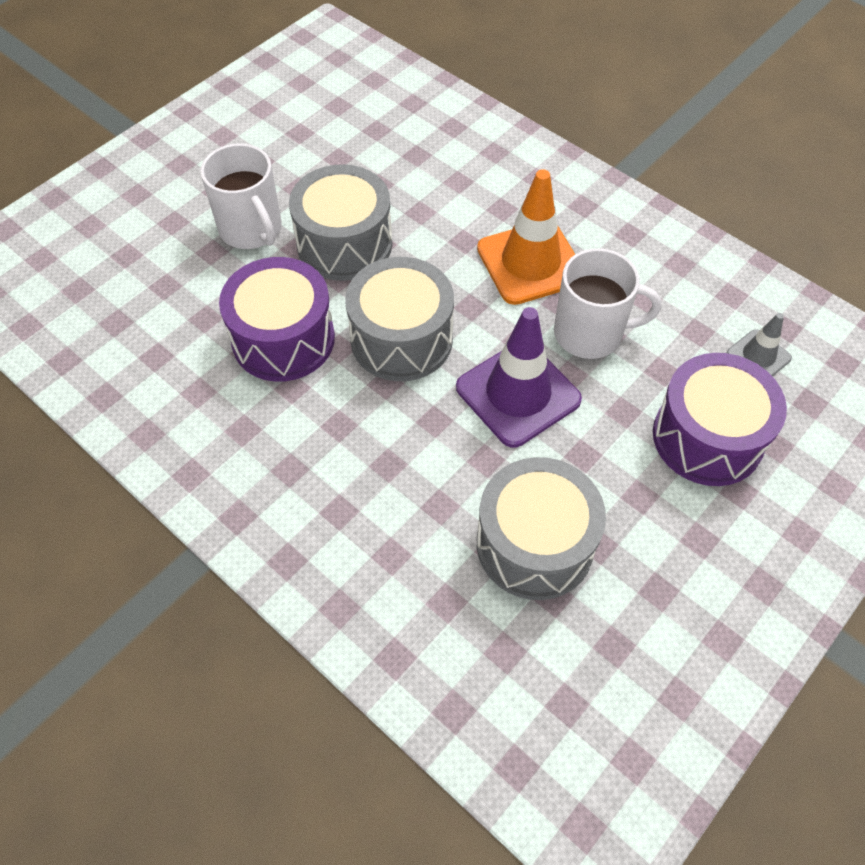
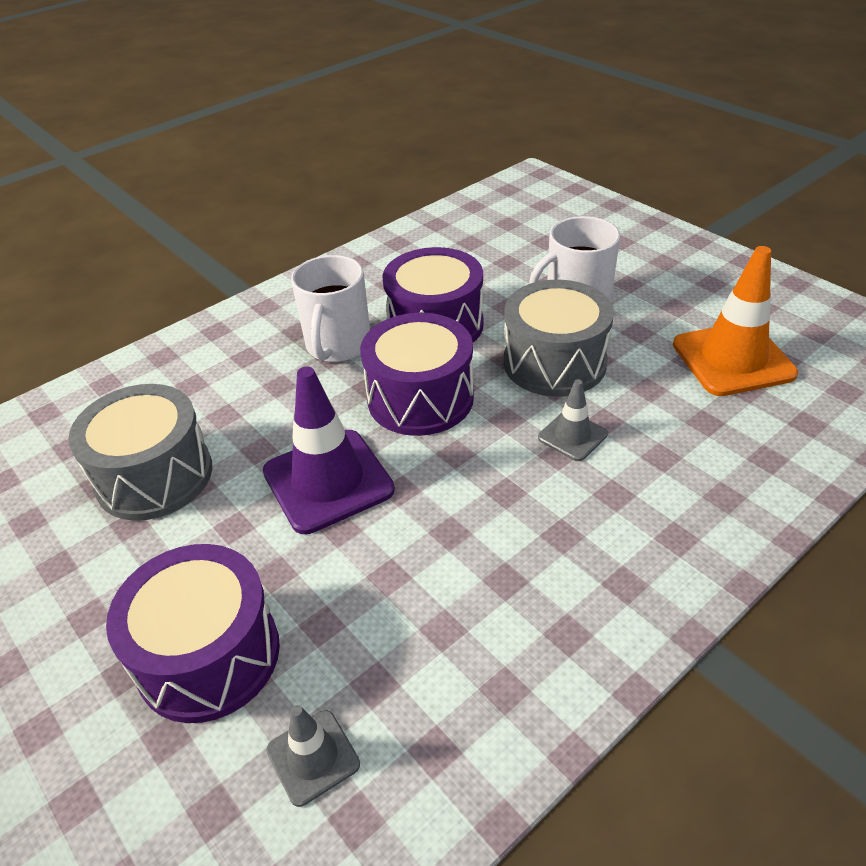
camera: 100 degrees right, 15 degrees down
(401, 339) = (420, 398): grey drum -> purple drum
(441, 231) = (572, 436): none -> grey traffic cone
(530, 263) = (517, 512): orange traffic cone -> orange traffic cone (733, 359)
(590, 333) = (396, 557): white mug -> white mug (338, 345)

